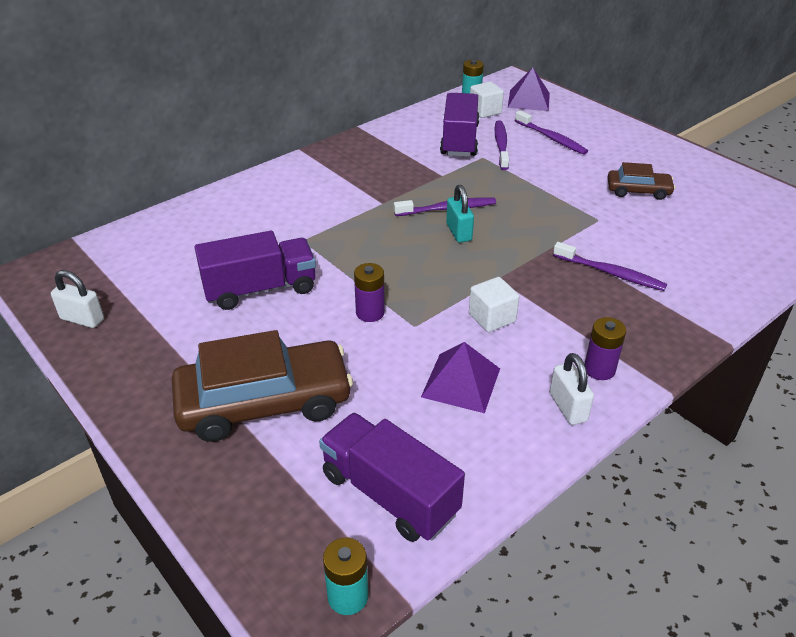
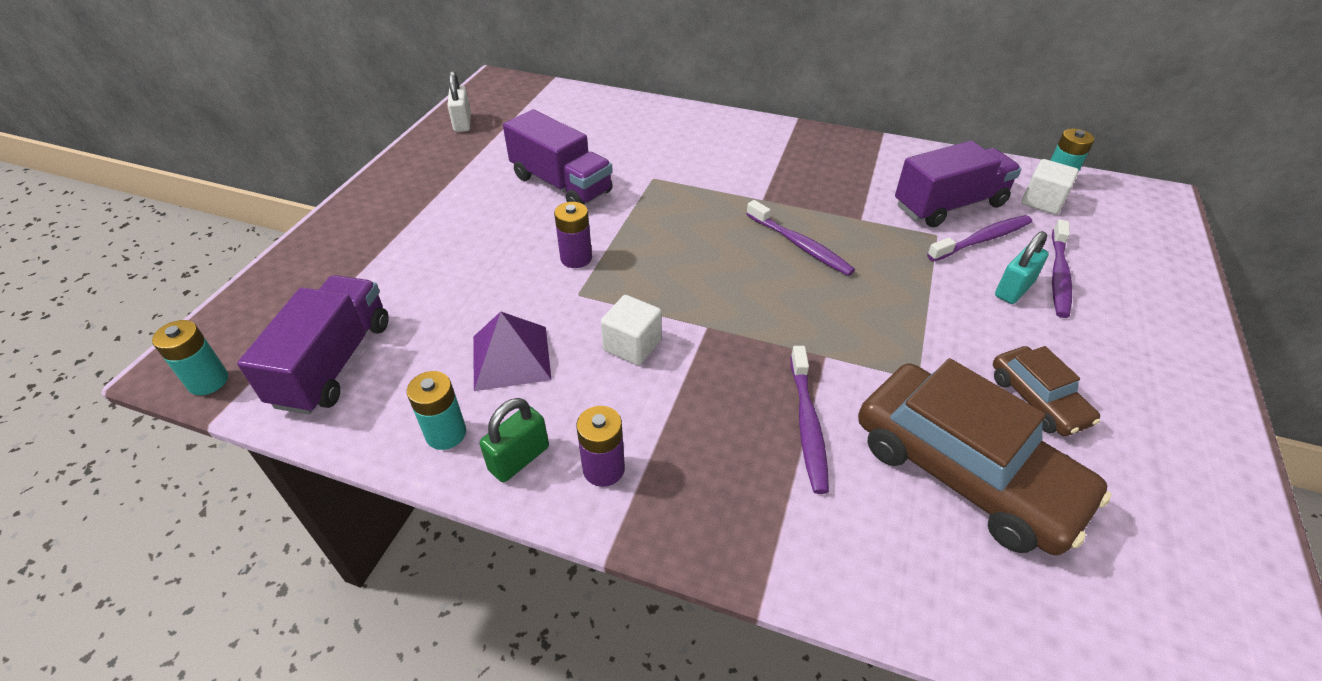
camera: 60 degrees right, 5 degrees up
(264, 402) = (415, 246): brown car -> brown car (964, 471)
(459, 232) = (764, 268): turquoise padlock -> turquoise padlock (1013, 289)
(520, 440) = (446, 433): none -> turquoise battery
(529, 100) = (1125, 226): purple pyramid -> none
(568, 407) = (519, 458): white padlock -> green padlock

